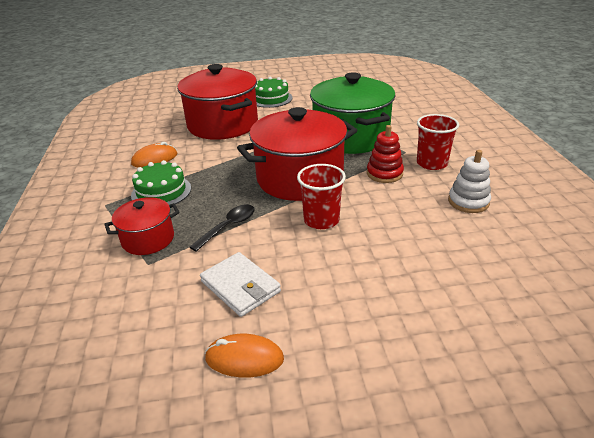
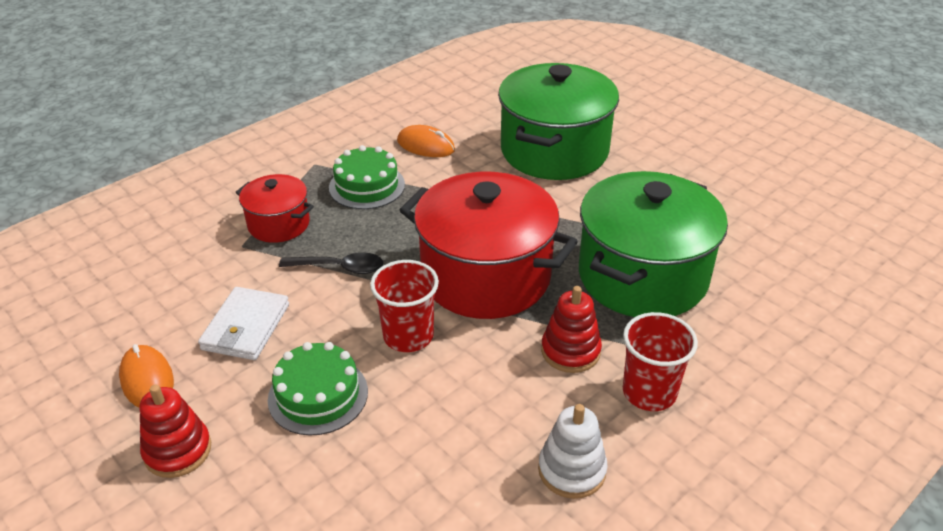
camera: 55 degrees right, 5 degrees up
(223, 125) = (554, 151): red pot -> green pot
(271, 98) = (673, 153): green cake -> green cake (318, 395)
(338, 359) = (178, 450): none -> red stacking toy

